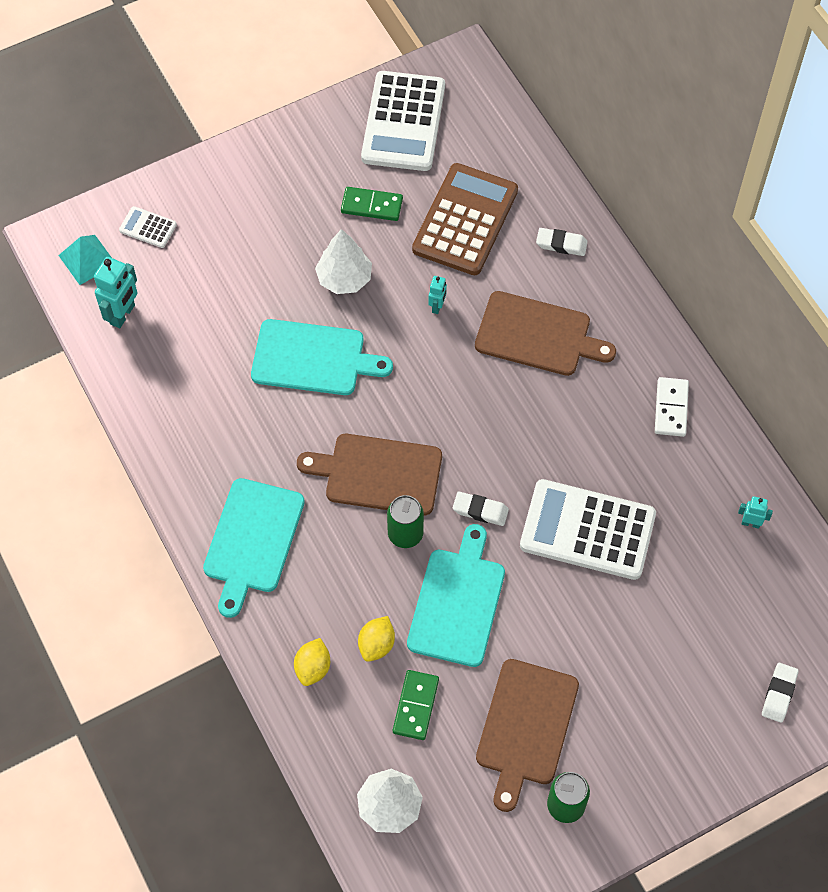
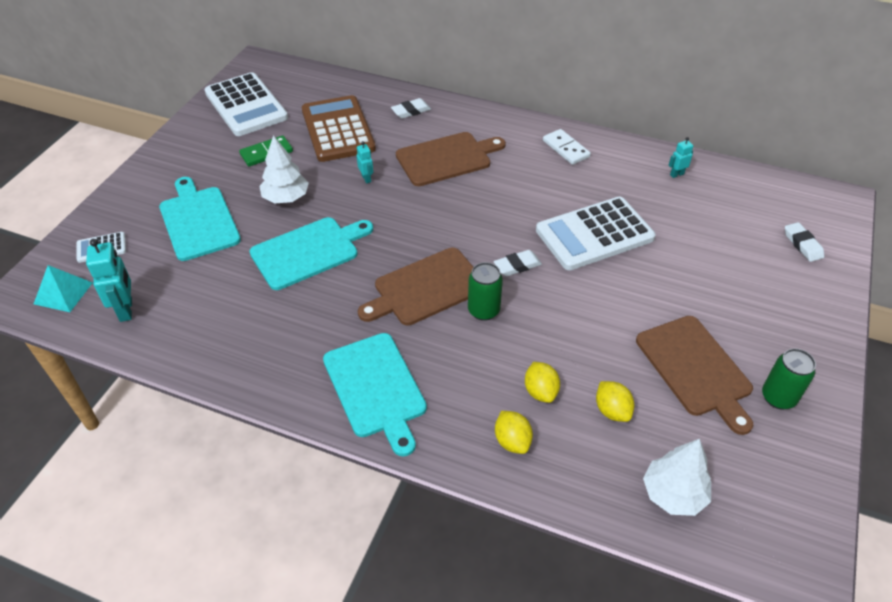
camera: 40 degrees left, 15 degrees down
(416, 706) = (612, 410): green domino -> yellow lemon
(457, 602) = (564, 326): turquoise cutting board -> turquoise cutting board (198, 220)

